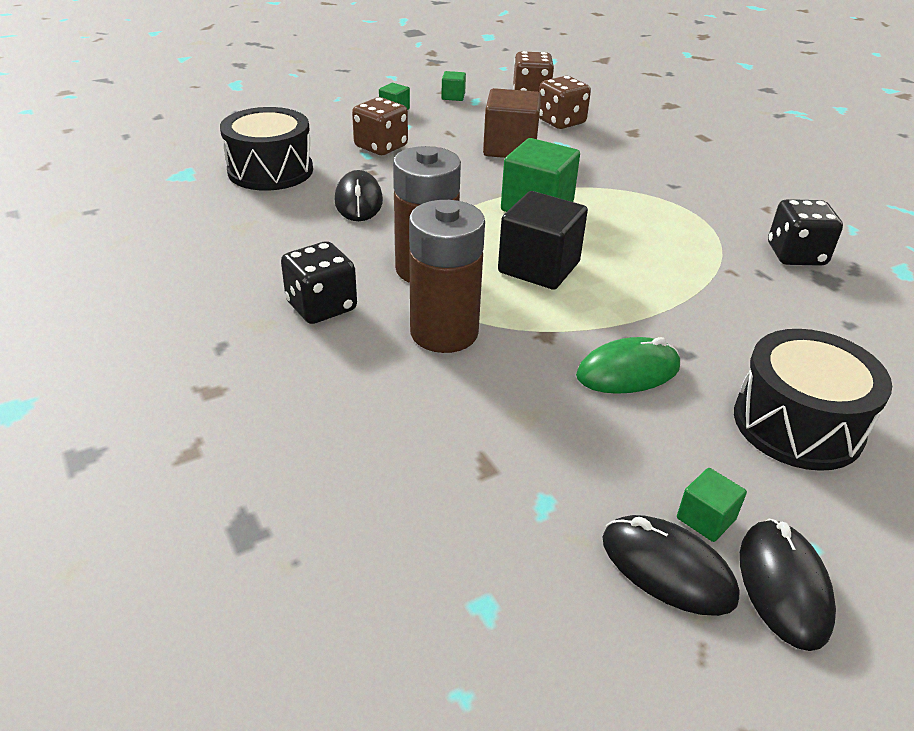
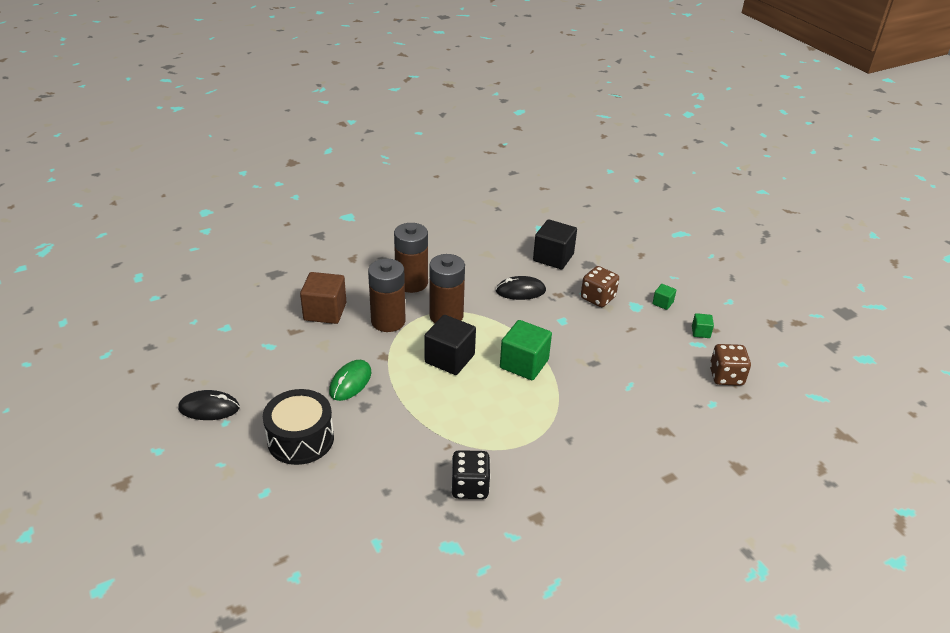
camera: 90 degrees right, 0 degrees up
(270, 170) = (553, 257): black drum -> black cube
(321, 307) = (411, 283): black dice -> brown battery
(510, 148) = (612, 357): brown cube -> brown cube (325, 311)
(561, 122) = (671, 389): brown dice -> none
(628, 371) = (350, 382): green mouse -> green mouse turned 45 degrees clockwise
(667, 568) = (227, 376): black mouse -> none
(706, 519) = (249, 392): green cube -> none

